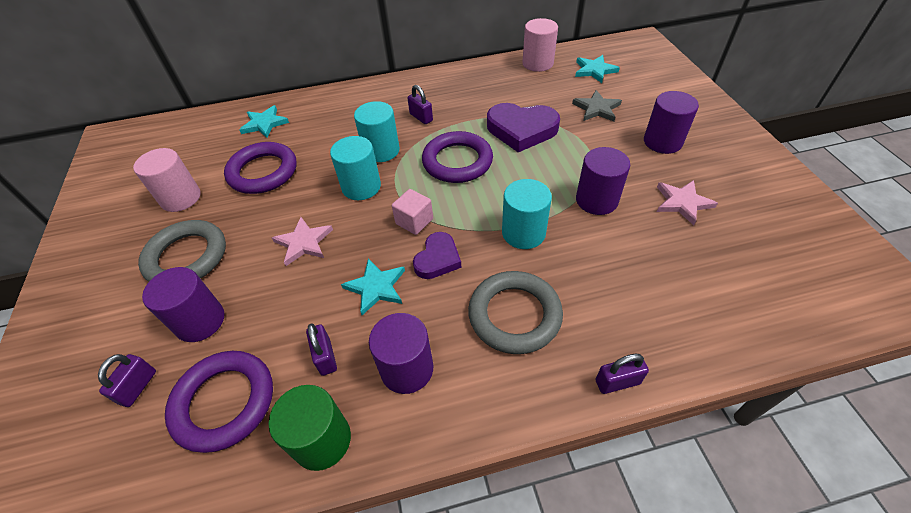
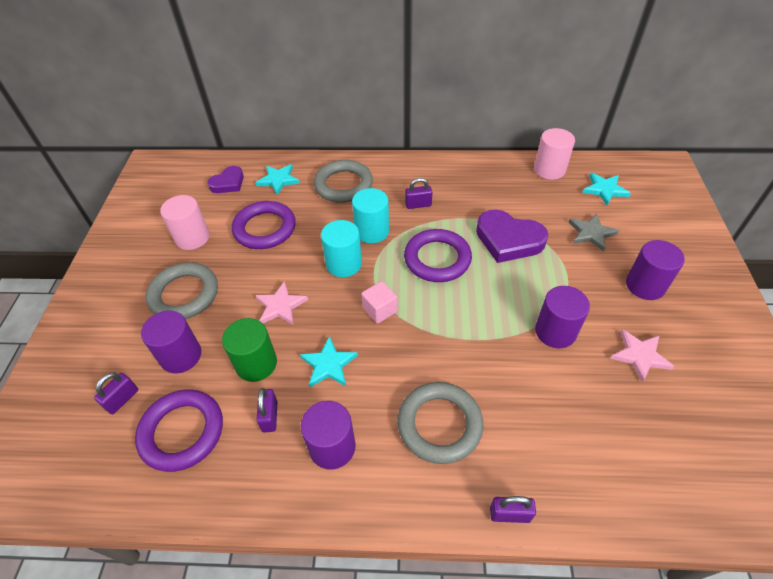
camera: 15 degrees right, 0 degrees up
(322, 440) = (247, 488): green cylinder -> green cylinder (256, 364)
(337, 115) = (343, 185): none -> grey ring
(421, 117) = (418, 205): purple padlock -> purple padlock turned 75 degrees counterclockwise
(437, 259) = (389, 352): purple heart -> purple heart (228, 183)
(523, 233) = (474, 347): turquoise cylinder -> none

